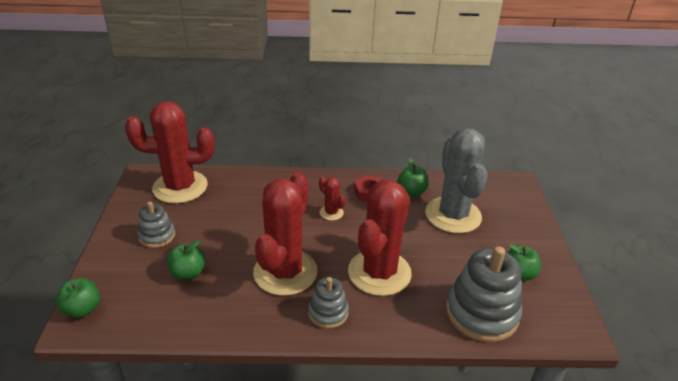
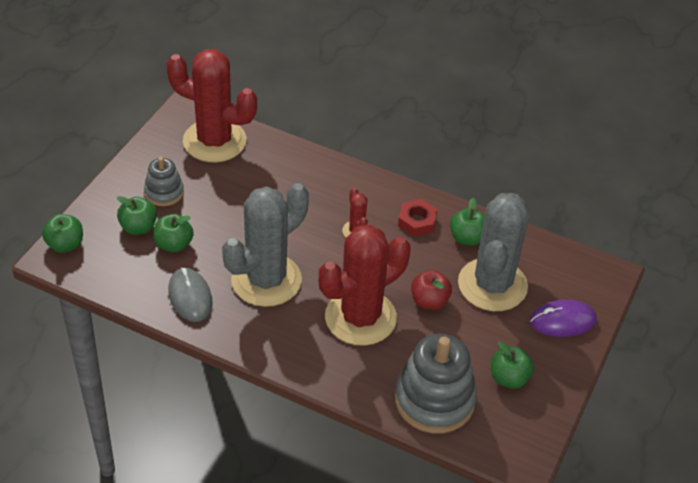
camera: 25 degrees right, 10 degrees up
(148, 270) = (138, 227): none -> green apple
(227, 310) = (190, 297): none -> grey mouse
(285, 272) = (266, 280): red cactus -> grey cactus
(328, 312) = (282, 337): grey stacking toy -> none
(420, 242) = (429, 301): none -> red apple
(517, 221) = (562, 321): none -> purple mouse

